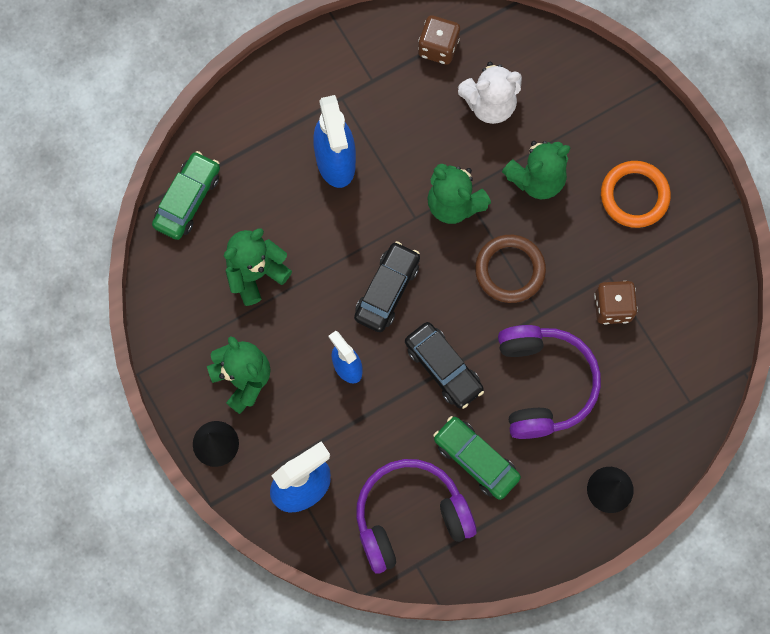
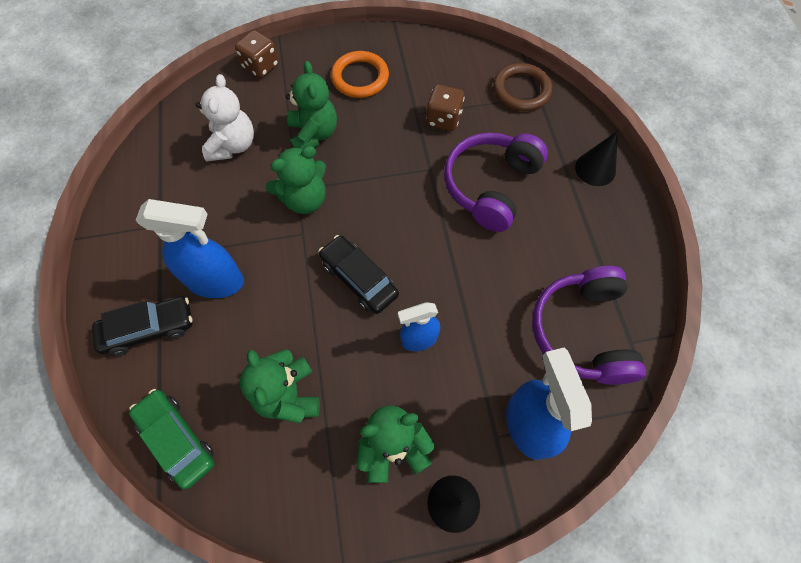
camera: 70 degrees left, 10 degrees down
(438, 47) = (161, 166): brown dice -> brown dice (261, 66)
(443, 368) = (449, 257): black car -> black car (149, 329)
(476, 459) = (542, 258): green car -> none
(510, 270) = (382, 178): brown ring -> brown ring (521, 90)
(543, 384) = (490, 186): purple headphones -> purple headphones turned 75 degrees counterclockwise

